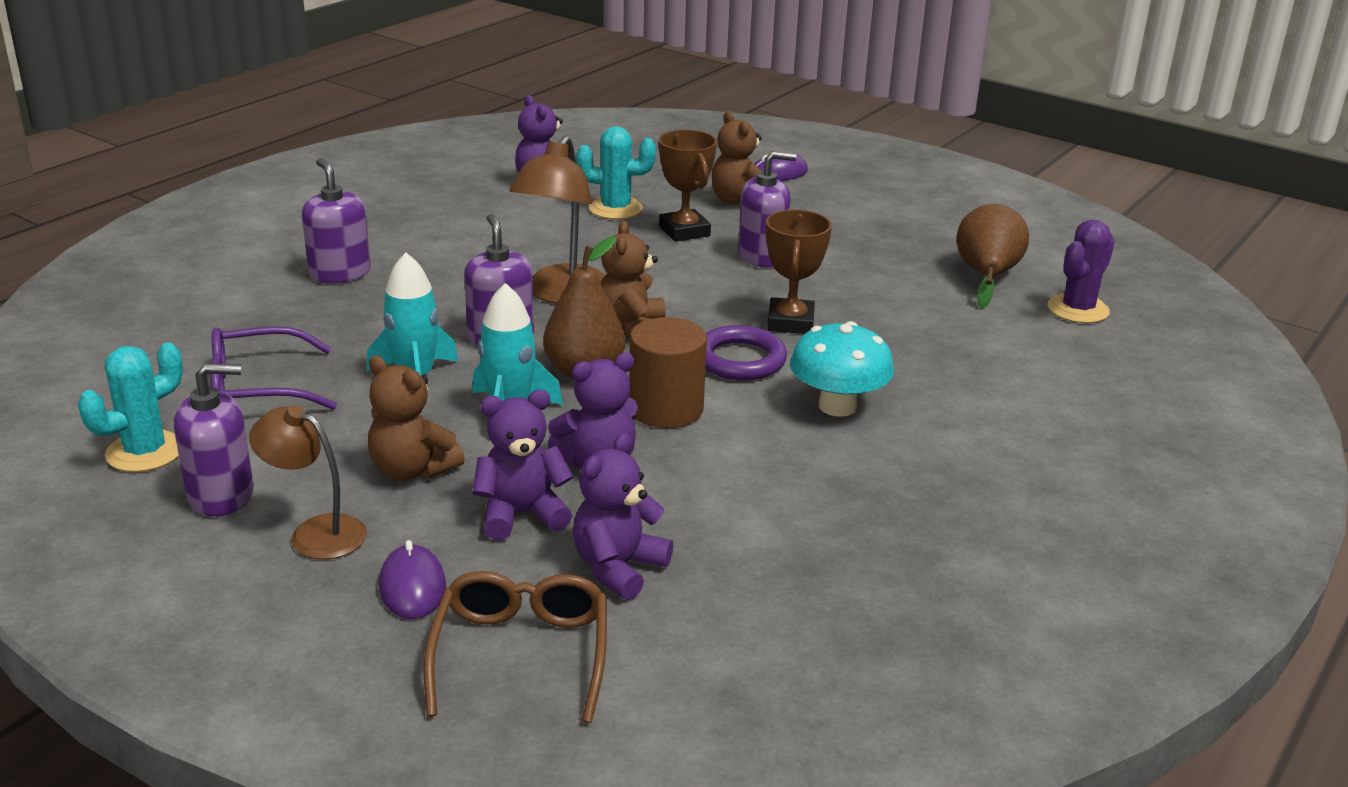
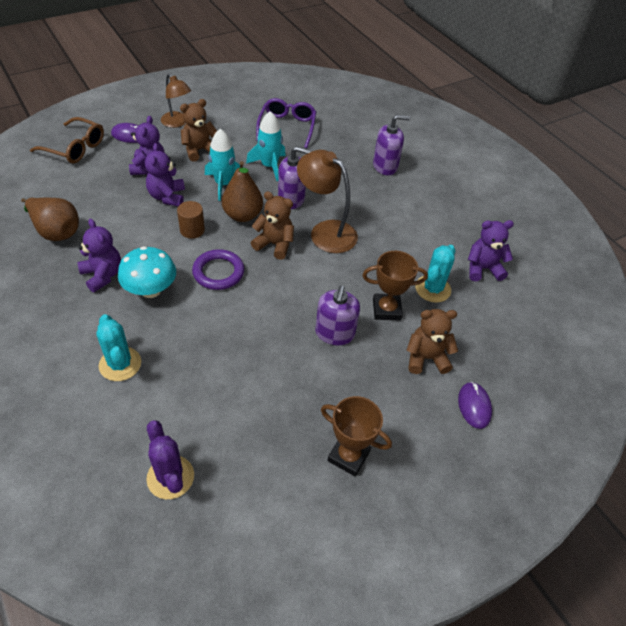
camera: 110 degrees right, 20 degrees up
(145, 452) = (256, 98): turquoise cactus -> turquoise cactus (120, 364)
(221, 495) = (216, 109): purple soap dispenser -> none
(315, 532) = (177, 123): brown lamp -> brown lamp turned 90 degrees clockwise
(618, 568) = (97, 181): purple teddy bear -> purple teddy bear (103, 275)
(666, 409) = (192, 230): brown cylinder -> brown cylinder, size x0.66
(790, 322) = (244, 310): brown trophy -> brown trophy (348, 456)
(987, 276) = (246, 449): brown pear -> brown pear (56, 231)

